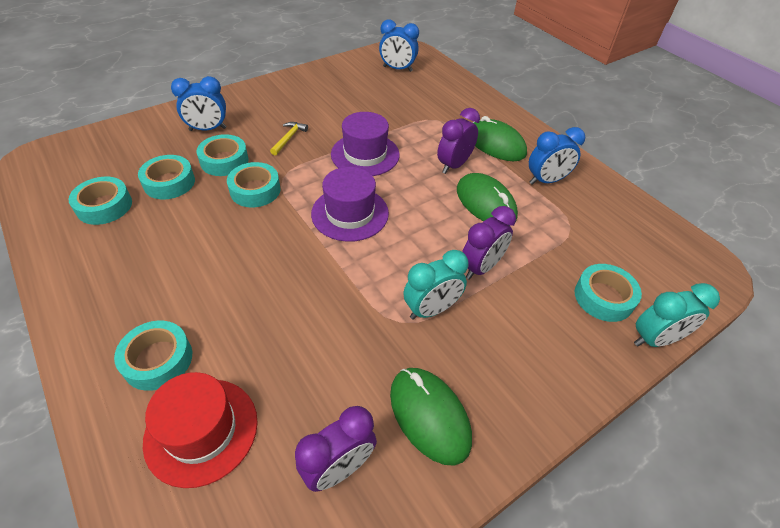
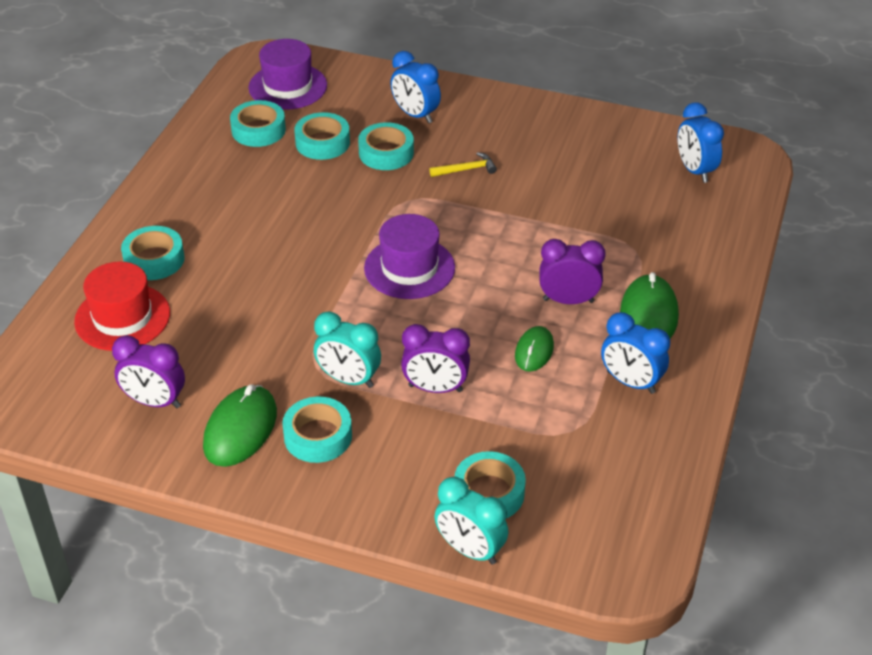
camera: 55 degrees right, 5 degrees down
(255, 190) = (371, 195): turquoise tape -> turquoise tape (318, 436)
(365, 154) = (506, 231): purple hat -> purple hat (288, 86)
(485, 203) = (534, 351): green mouse -> green mouse, size x0.61

